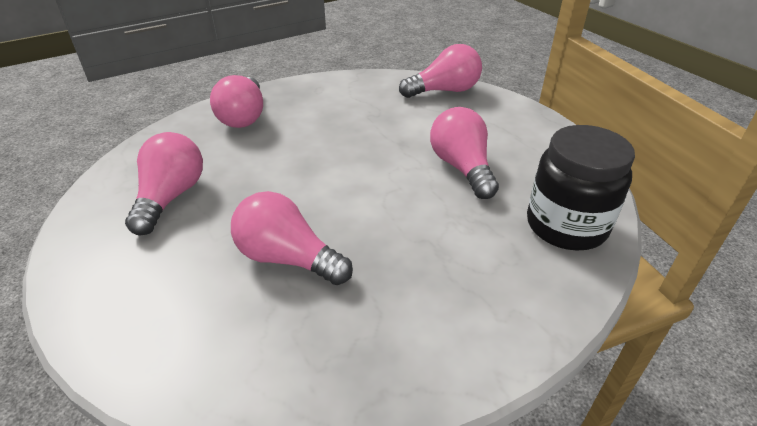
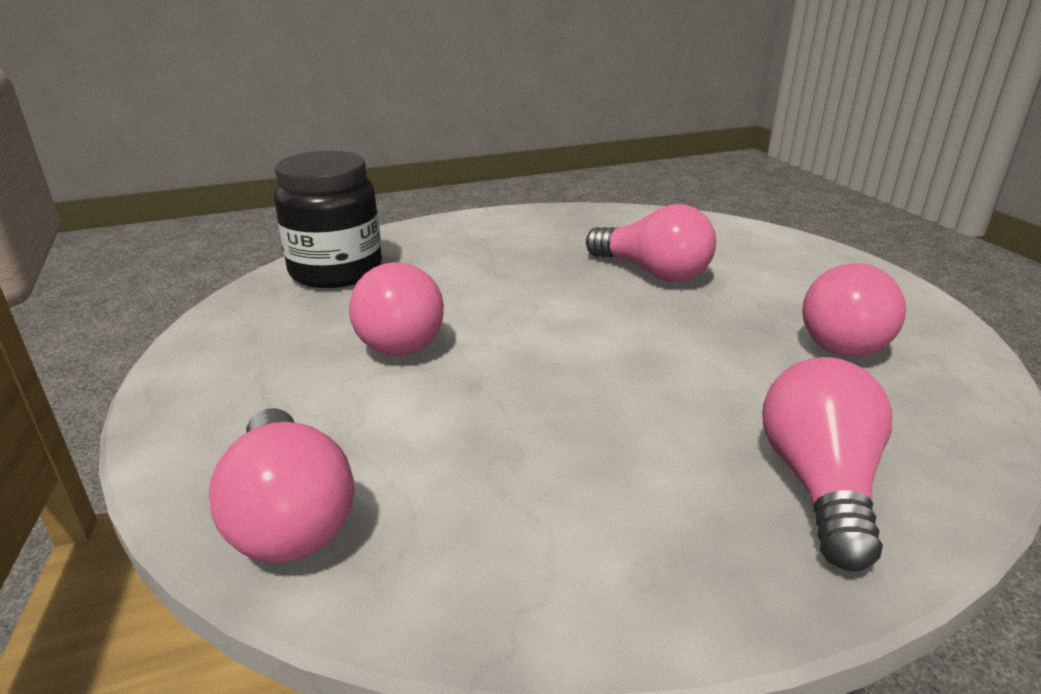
camera: 170 degrees left, 10 degrees down
(444, 91) = (289, 516): pink light bulb -> pink light bulb turned 105 degrees counterclockwise

